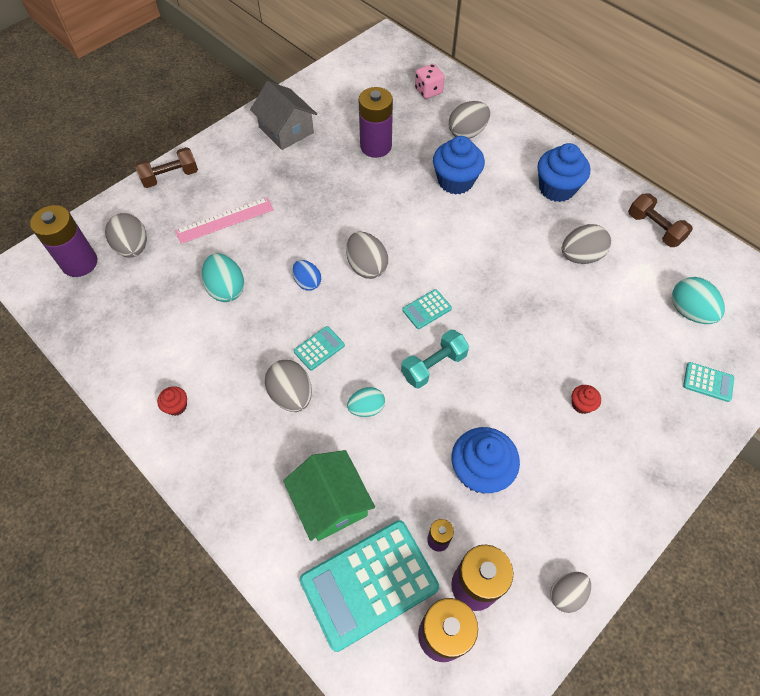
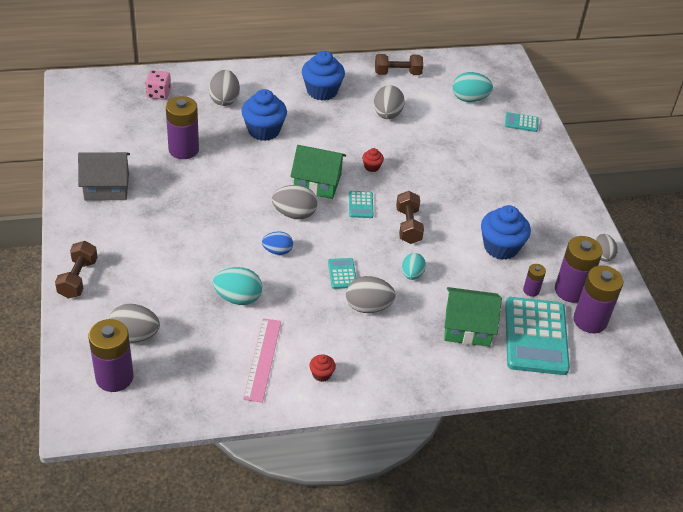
camera: 60 degrees left, 15 degrees down
(225, 220) = (165, 267): pink ruler -> pink ruler (262, 359)
(425, 259) = (317, 183): none -> green house
(433, 366) = (408, 226): turquoise dumbbell -> brown dumbbell
(581, 404) = (493, 179): red cupcake -> red cupcake (372, 167)
(708, 382) = (521, 122): turquoise calculator -> turquoise calculator turned 135 degrees counterclockwise

